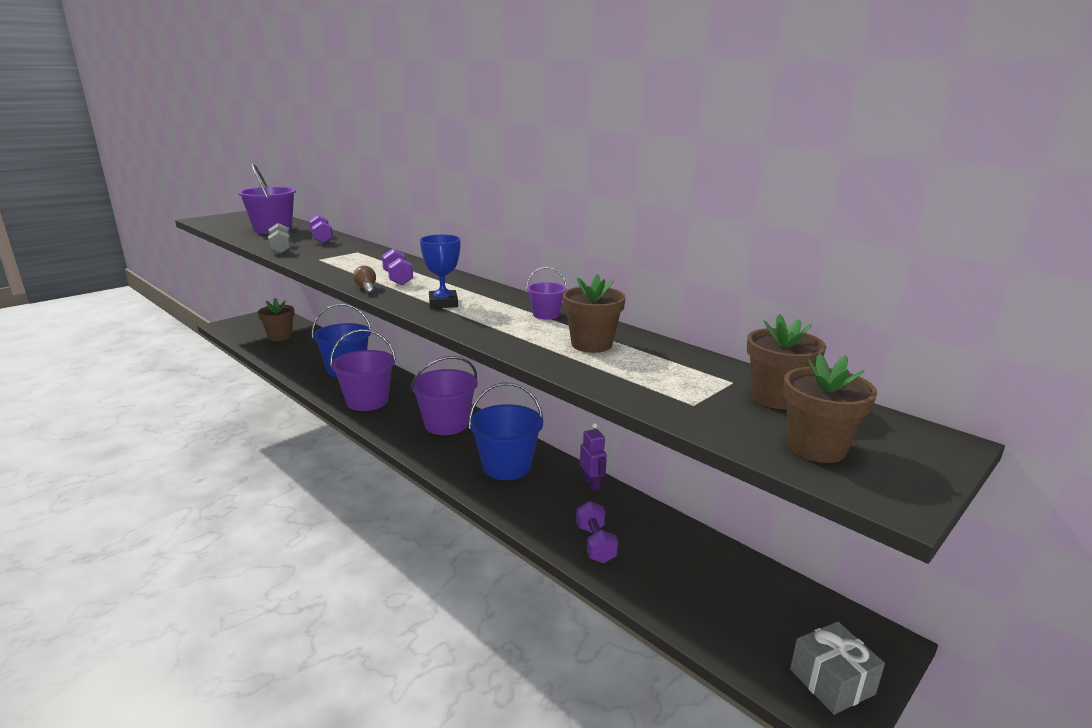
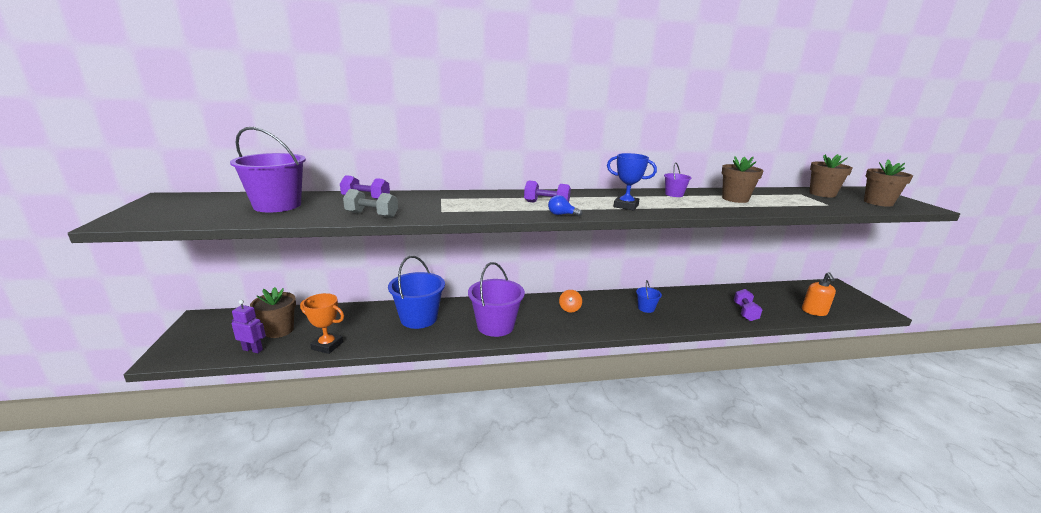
camera: 55 degrees left, 0 degrees up
(273, 357) = (327, 345): none -> orange trophy
(366, 289) = (561, 214): brown light bulb -> blue light bulb
(446, 424) = (569, 309): purple bucket -> orange spinning top
(506, 466) = (646, 308): blue bucket -> blue bucket, size x0.49
(592, 484) = (684, 293): purple robot -> purple robot (253, 349)
(595, 544) = (745, 312): purple dumbbell -> purple dumbbell turned 75 degrees clockwise
(697, 617) = (814, 312): none -> orange soap dispenser
(832, 681) = (860, 303): grey gift -> none

